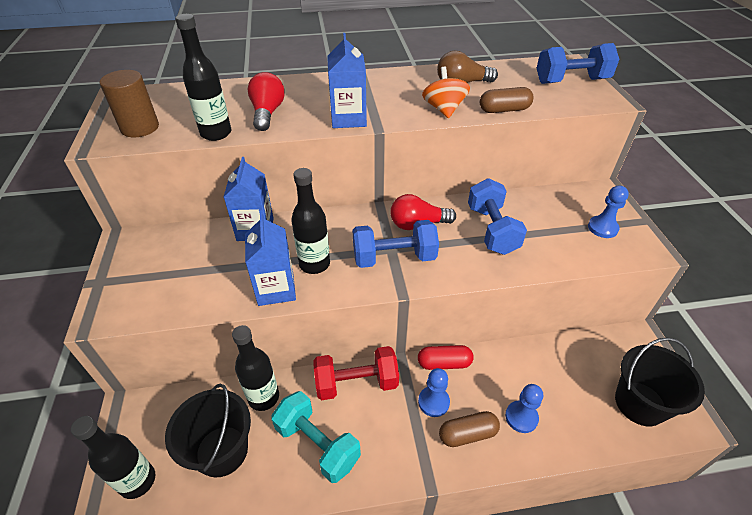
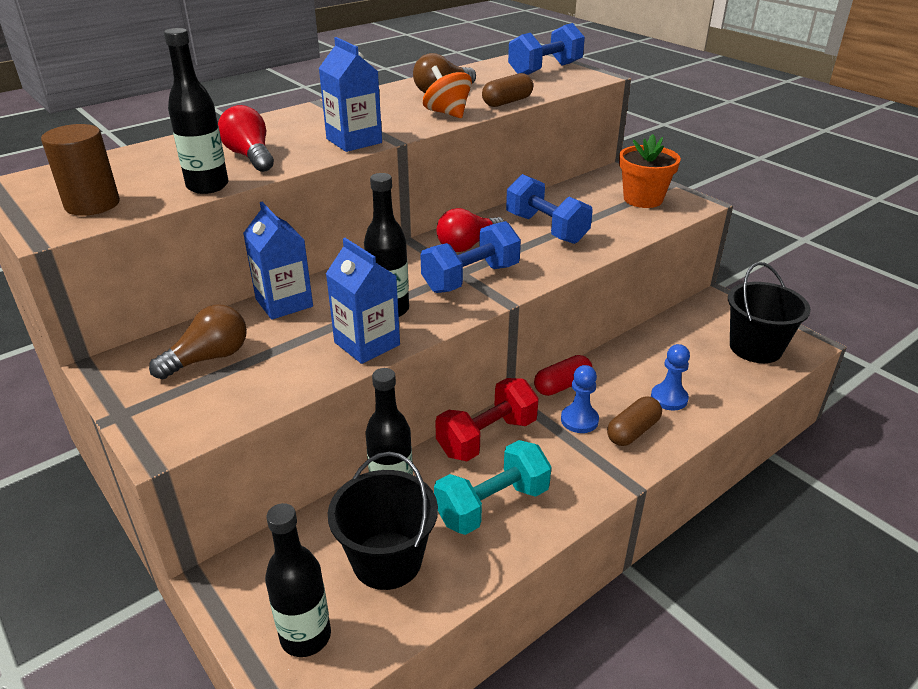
camera: 30 degrees left, 10 degrees down
(177, 258) = (208, 358): none -> brown light bulb
(317, 444) = (492, 505): turquoise dumbbell -> turquoise dumbbell turned 45 degrees counterclockwise
(602, 228) = (643, 199): blue pawn -> orange flower pot

